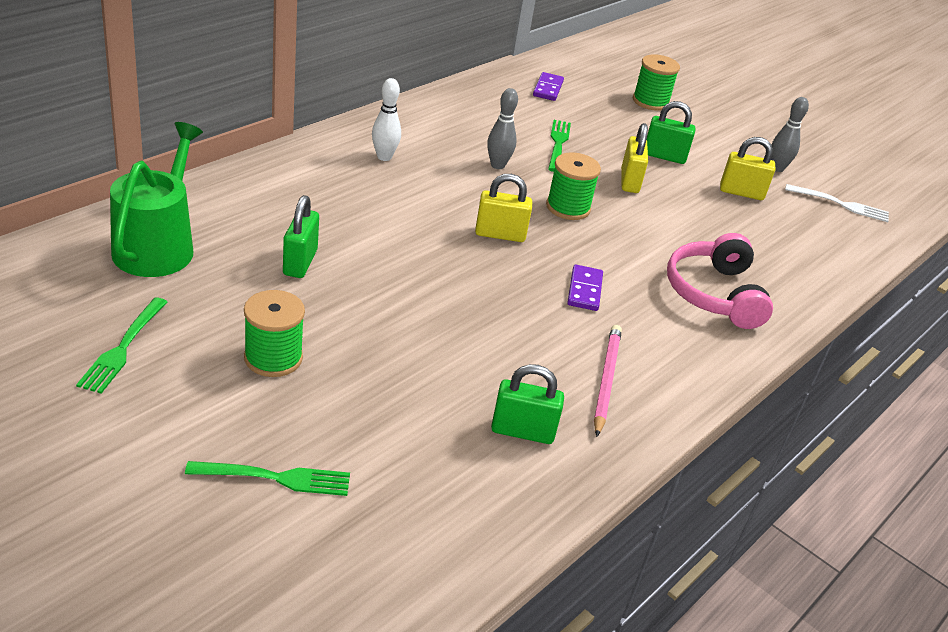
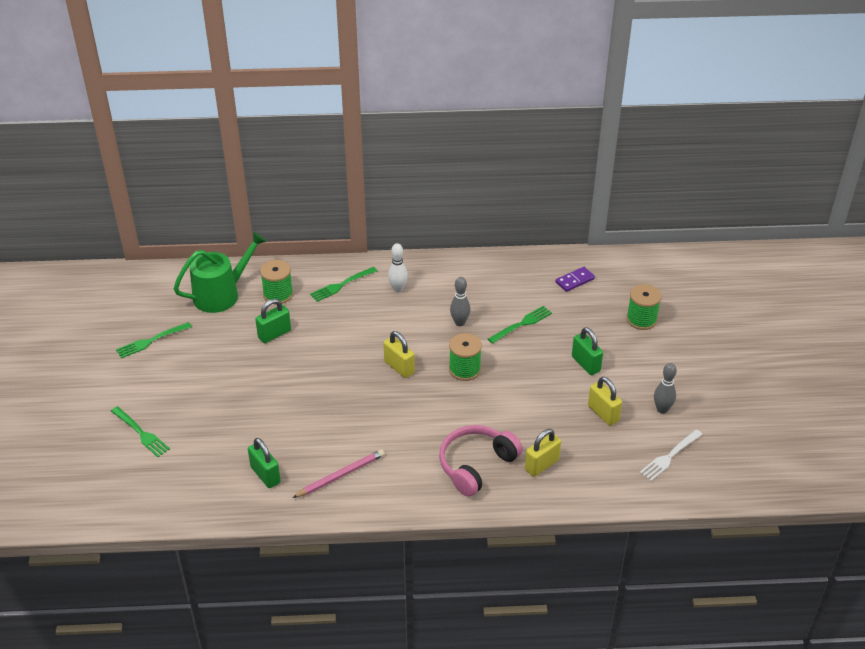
camera: 50 degrees right, 5 degrees up
(273, 358) = (203, 378): green spool -> green spool (278, 294)
(311, 176) = (342, 285): none -> green fork
(584, 290) = (401, 423): purple domino -> none
(629, 181) = (532, 370): yellow padlock -> yellow padlock (541, 465)
(840, 204) = (669, 456): white fork -> white fork turned 75 degrees clockwise

